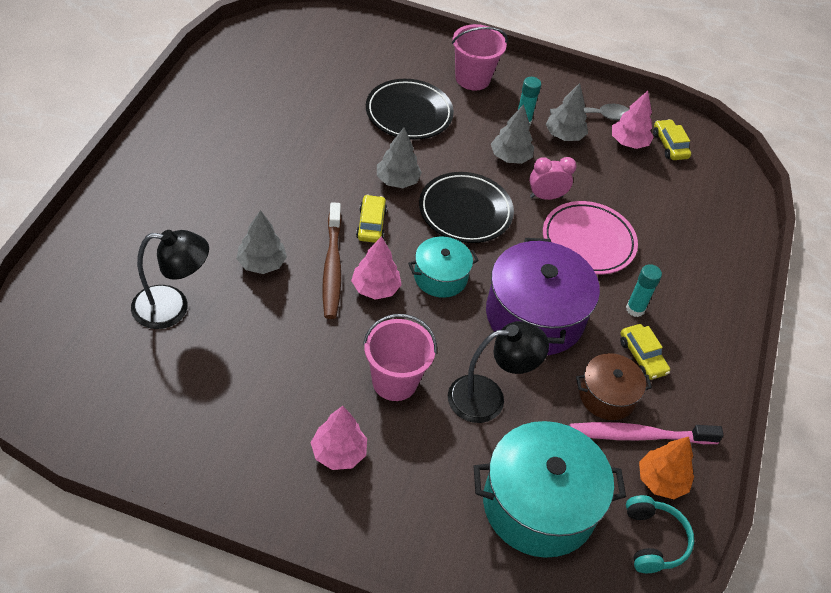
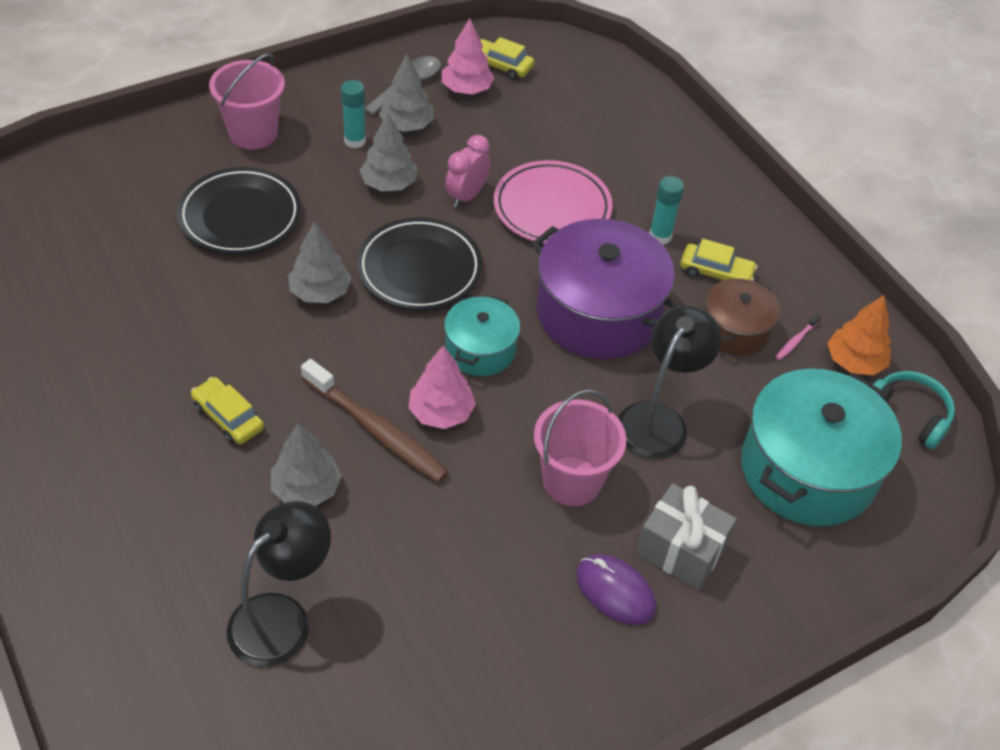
camera: 45 degrees left, 0 degrees up
(338, 453) = (615, 591): pink tree -> purple mouse
(371, 224) = (354, 356): yellow car -> yellow car (228, 417)
(402, 469) = (680, 550): none -> grey gift
(639, 436) = (796, 341): pink toothbrush -> pink toothbrush, size x0.41

